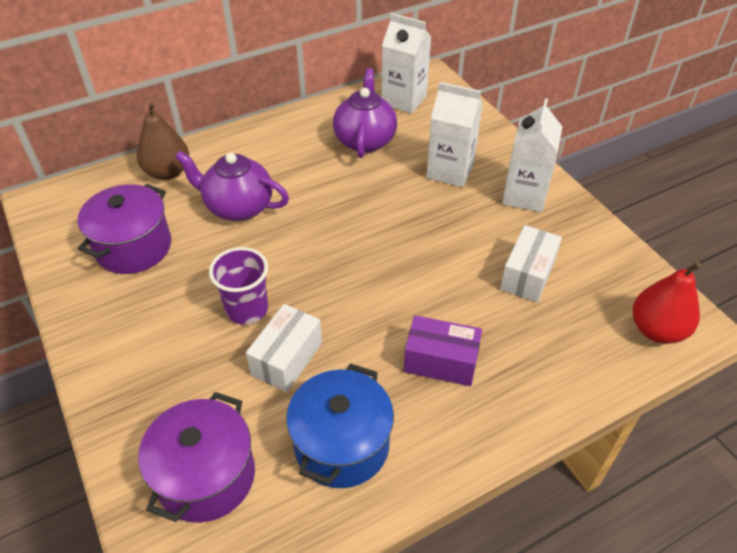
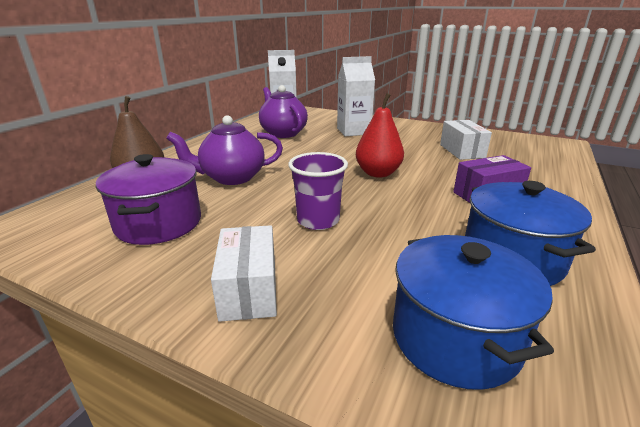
camera: 35 degrees left, 20 degrees down
(206, 476) = (455, 337): purple pot -> blue pot
(287, 358) = (392, 233): white box -> white box (249, 289)
(524, 195) = (407, 129): white carton -> none
(656, 330) = (551, 149): red pear -> red pear (378, 173)

